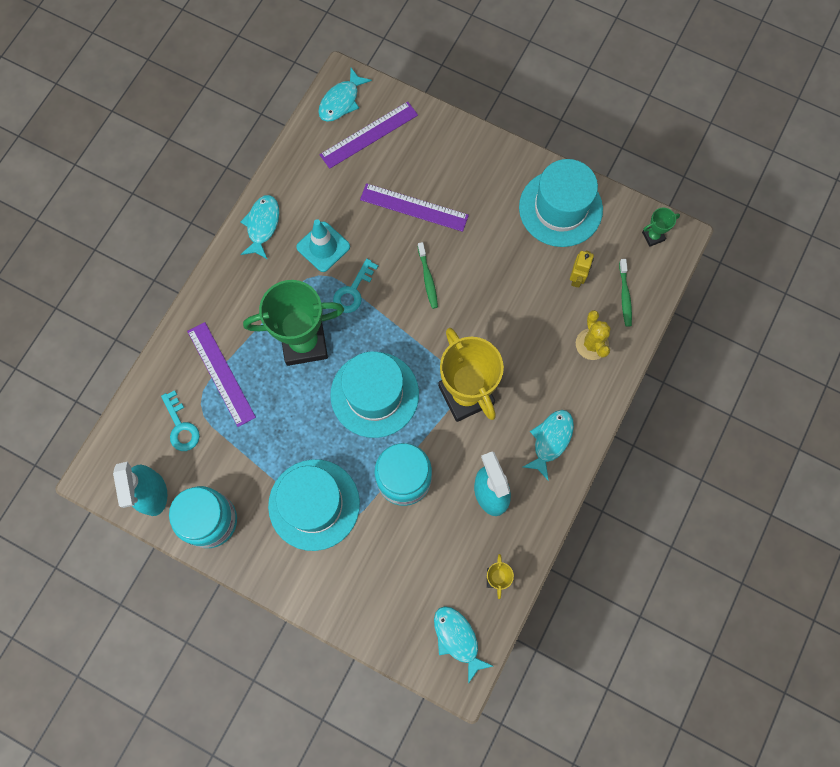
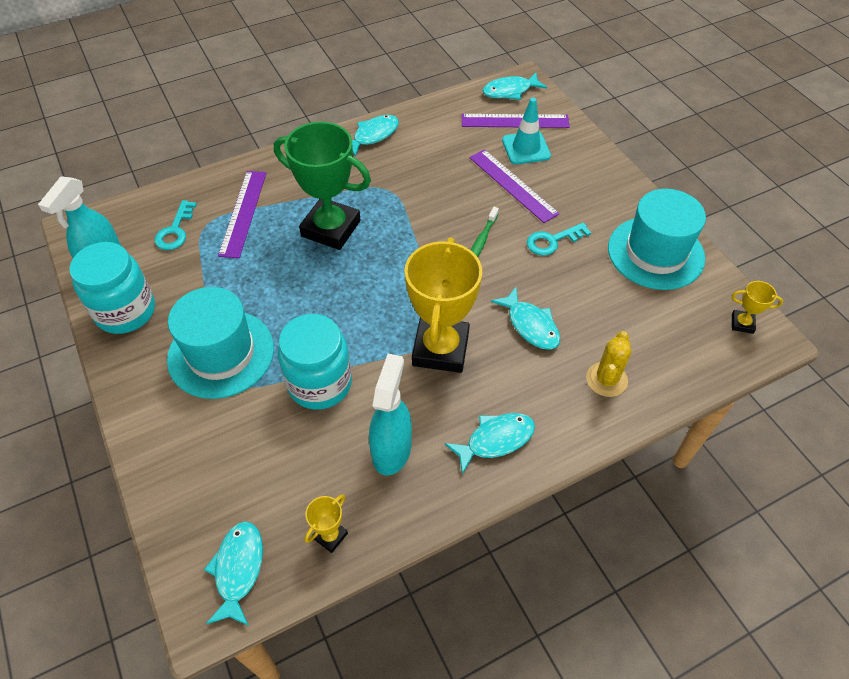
camera: 35 degrees right, 20 degrees down
(323, 247) = (409, 173): turquoise traffic cone -> turquoise traffic cone (526, 148)
(353, 291) = (407, 215): turquoise key -> turquoise key (552, 241)
(374, 394) = (355, 299): turquoise hat -> none
(513, 333) = (530, 325): none -> turquoise fish
(577, 278) = (631, 315): yellow robot -> none
(624, 296) = (674, 357): green toothbrush -> none
(653, 236) = (742, 323): green trophy -> yellow trophy

